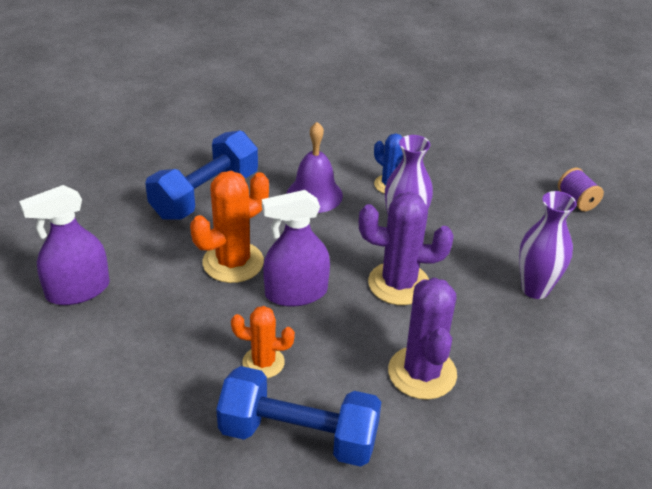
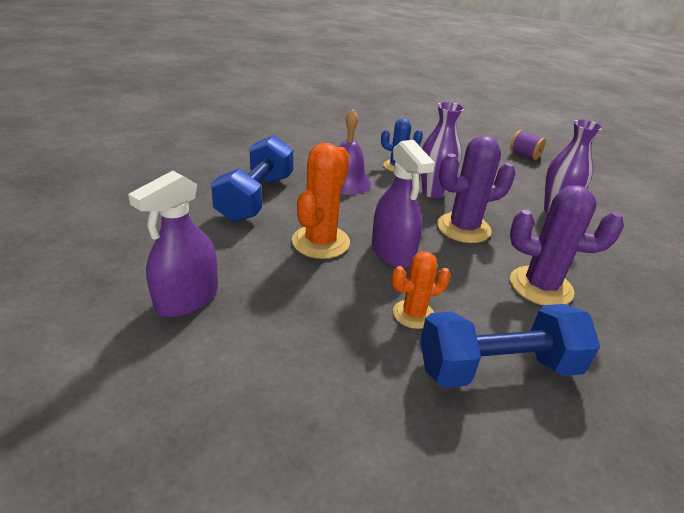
camera: 25 degrees left, 5 degrees down
(296, 293) = (392, 252): purple spray bottle -> purple spray bottle turned 75 degrees counterclockwise
(422, 373) = (541, 286): purple cactus -> purple cactus turned 45 degrees counterclockwise

